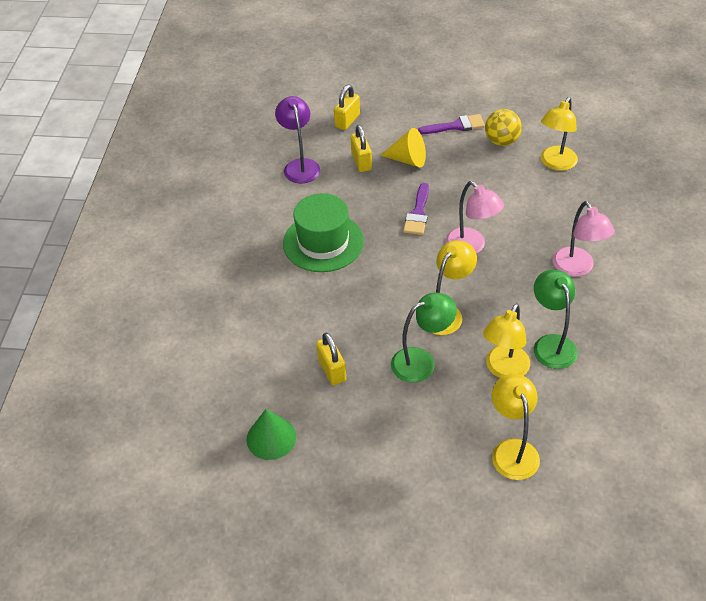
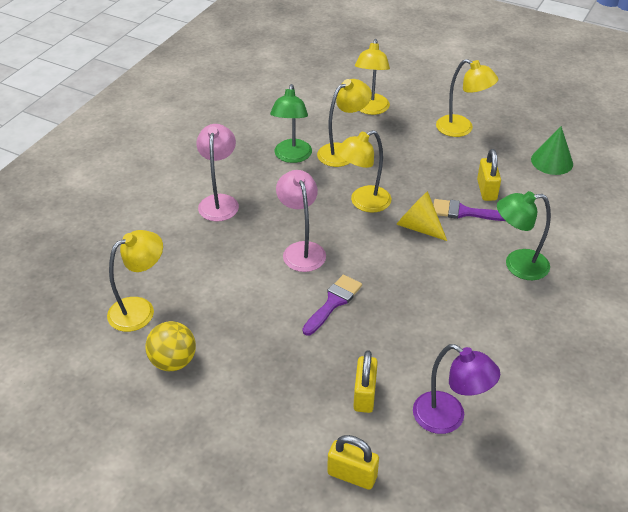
camera: 160 degrees left, 5 degrees down
(300, 166) = (448, 418): purple lamp -> purple lamp turned 60 degrees counterclockwise
(323, 242) = (454, 304): green hat -> none
(347, 121) = (352, 475): yellow padlock -> yellow padlock turned 60 degrees clockwise
(389, 455) = (461, 129): none -> yellow lamp
(408, 159) = (304, 376): yellow cone -> yellow cone (418, 227)
(421, 361) = (406, 175): green lamp -> green lamp (517, 265)
(456, 126) = (210, 407): purple brush -> purple brush (464, 212)

